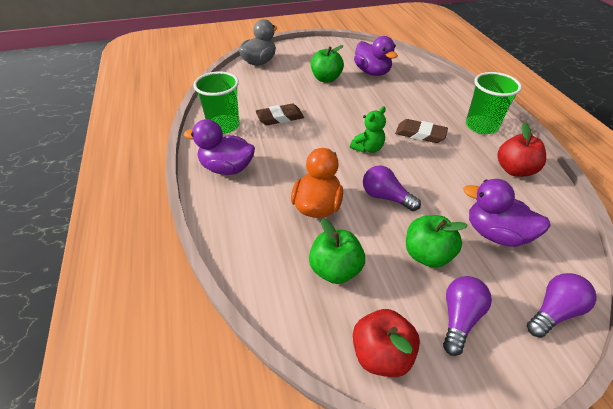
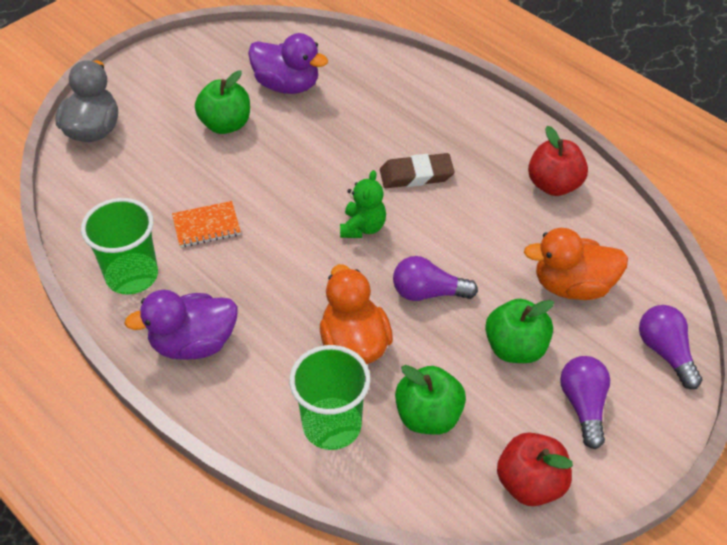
camera: 30 degrees left, 5 degrees up
(280, 117) = (206, 226): brown eraser -> orange notebook
(481, 126) = (485, 129): green cup -> green cup (332, 425)
(495, 234) = (572, 286): purple duck -> orange duck
(553, 311) = (665, 352): purple light bulb -> purple light bulb turned 45 degrees counterclockwise

